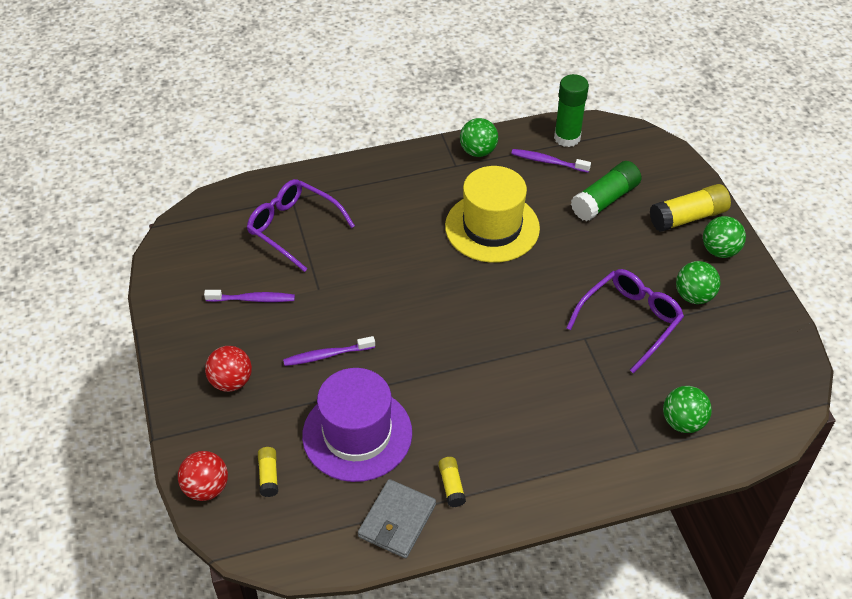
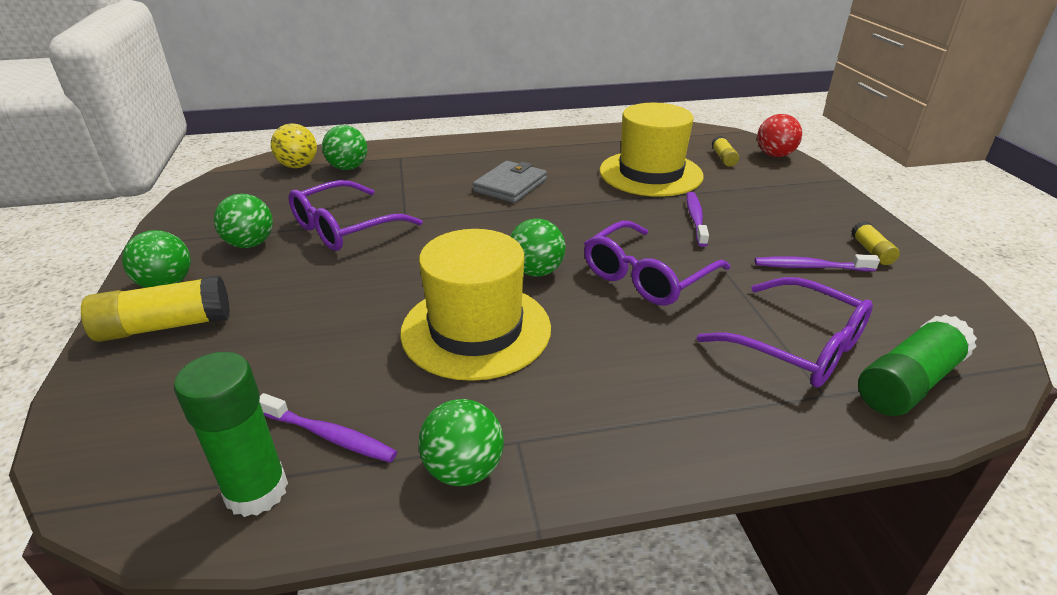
camera: 175 degrees left, 15 degrees down
(231, 381) = (792, 206): red ball -> none
(327, 355) = (695, 219): purple toothbrush -> purple toothbrush turned 75 degrees counterclockwise
(357, 434) = (650, 173): purple hat -> yellow hat
(378, 282) = (647, 276): none -> purple glasses
(397, 521) = (610, 138): grey wallet -> grey wallet (510, 185)
(451, 486) = (565, 149): yellow glue stick -> yellow glue stick (871, 251)
(460, 280) = (536, 271): none -> green ball
(605, 200) = (273, 358): green glue stick -> green glue stick (908, 382)
(738, 422) = (298, 166): none -> yellow ball

